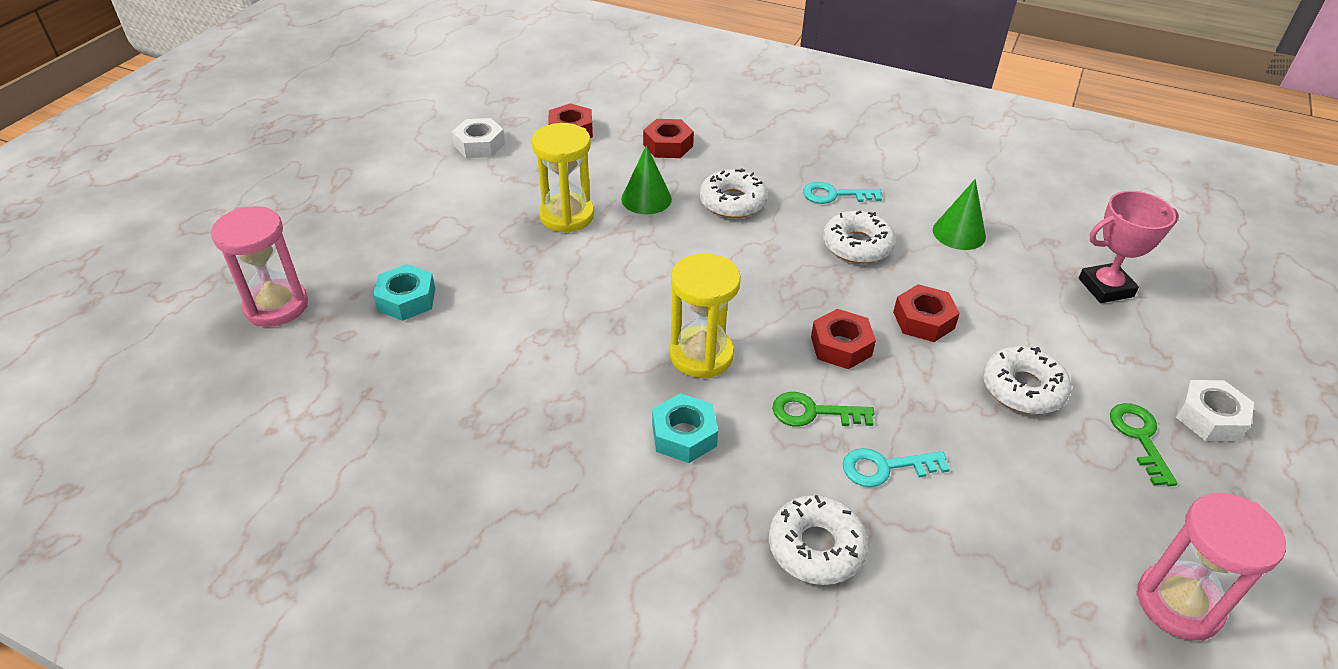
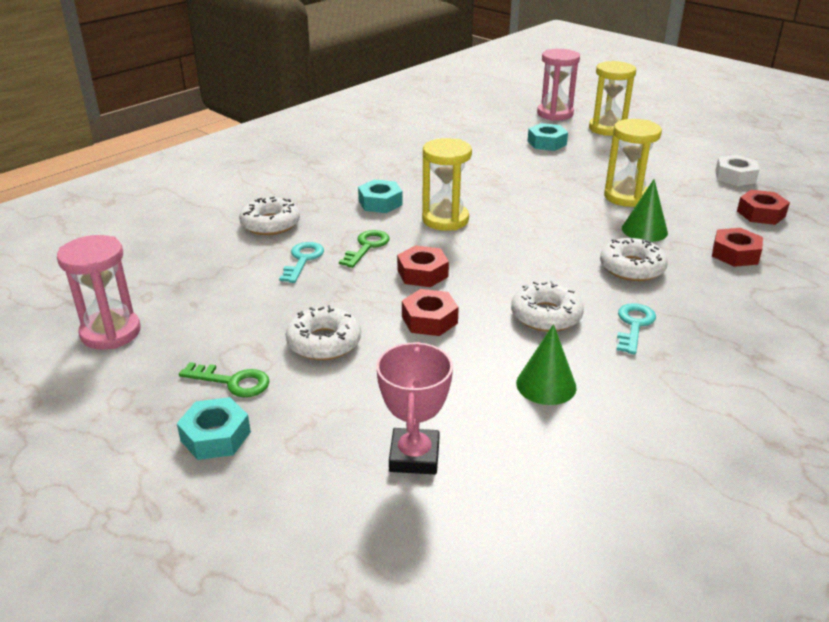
camera: 110 degrees right, 10 degrees down
(338, 247) = (607, 129): none -> yellow hourglass
(1209, 417) = (215, 436): white nut -> turquoise nut

